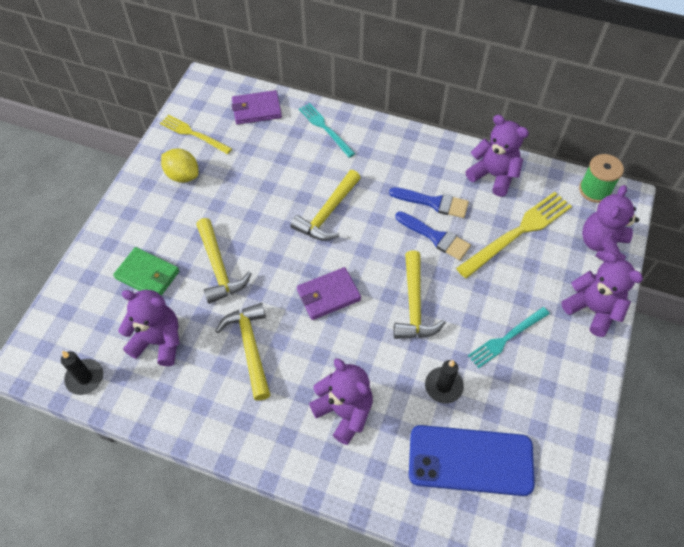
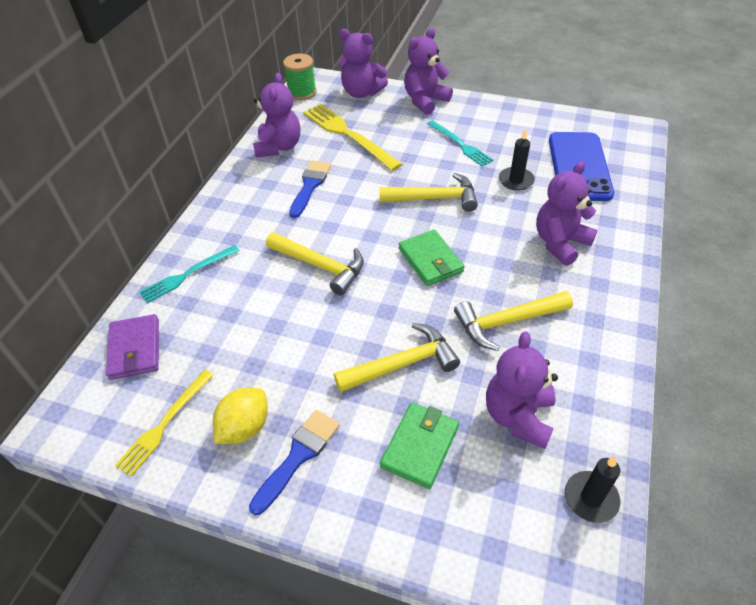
camera: 90 degrees left, 10 degrees down
(328, 295) = (430, 260): purple wallet -> green wallet
(435, 237) = (353, 184): blue brush -> blue brush (298, 456)
(493, 175) = (279, 147): purple teddy bear -> purple teddy bear turned 150 degrees clockwise

